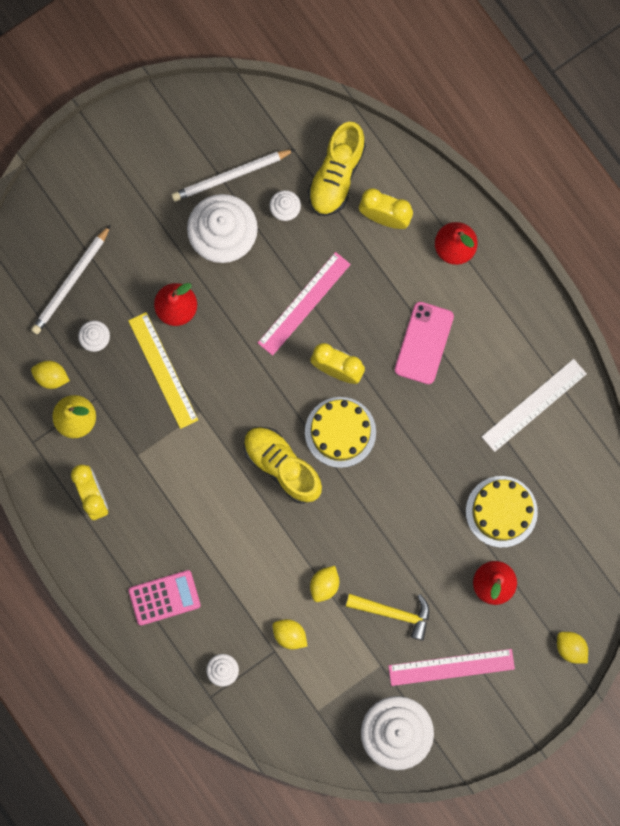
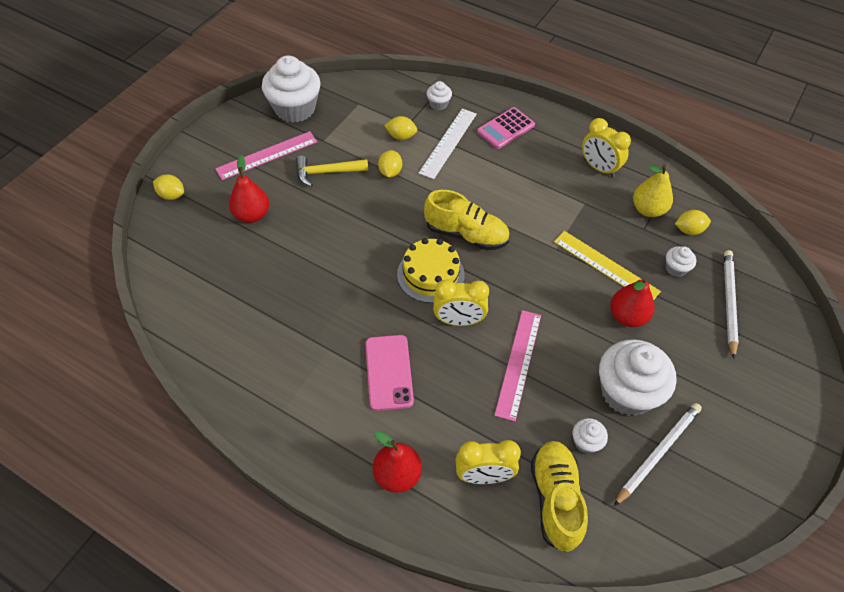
camera: 155 degrees right, 25 degrees down
(501, 511) = (263, 266): yellow cake -> none
(534, 405) = (260, 358): white ruler -> white ruler (448, 143)

